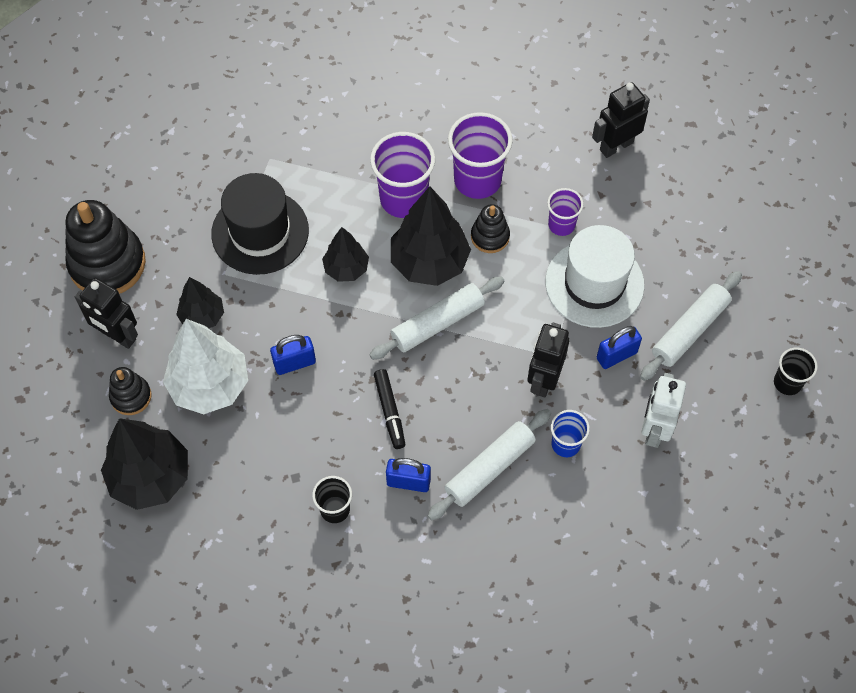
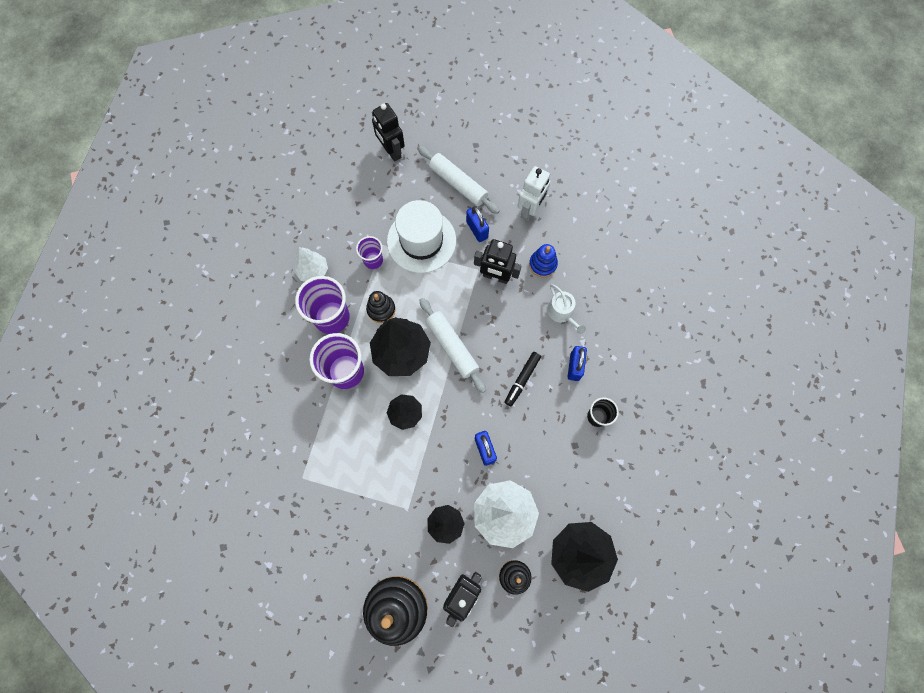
camera: 90 degrees left, 10 degrees up
(260, 232) = (371, 482): black hat -> none
(390, 411) = (522, 380): black marker -> black marker turned 135 degrees clockwise
(489, 468) = (562, 313): white rolling pin -> white watering can
(542, 156) = (313, 271): none -> white tree
(565, 444) = (543, 264): blue cup -> blue stacking toy
(616, 146) = (308, 221): black robot -> black robot (391, 151)
(654, 429) = (530, 210): white robot -> white robot turned 75 degrees counterclockwise
(787, 382) = (495, 130): black cup -> none

